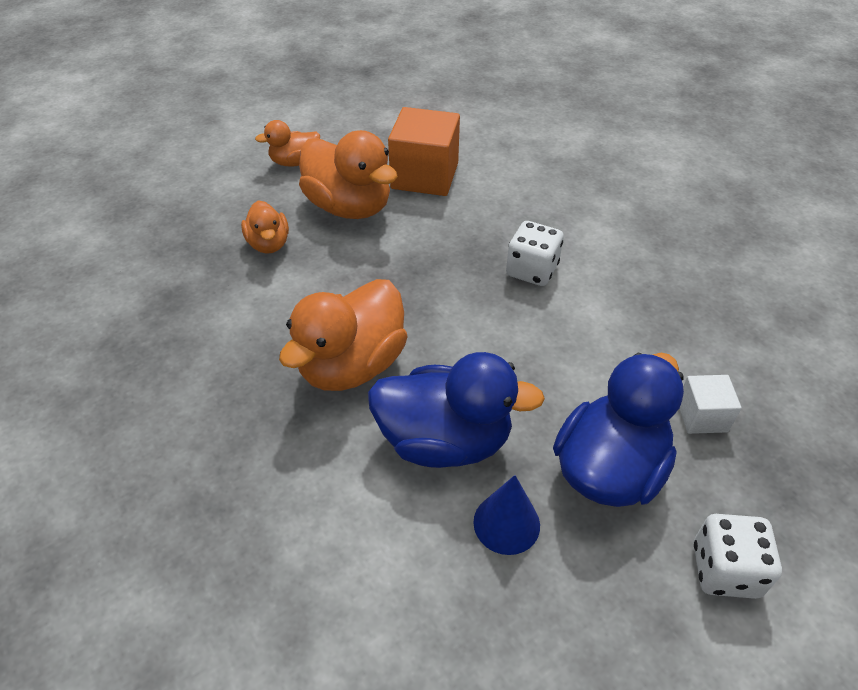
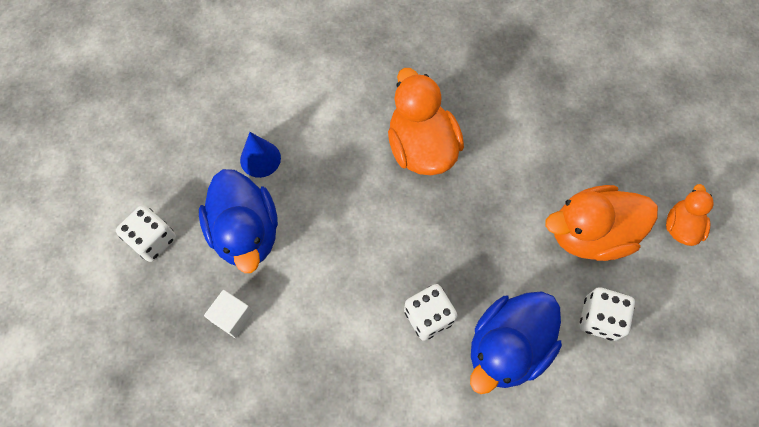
camera: 125 degrees right, 20 degrees up
(269, 244) = (576, 157): orange duck -> none
(424, 176) = (599, 318): orange cube -> white dice
(445, 440) = (330, 163): blue duck -> blue duck (507, 347)

